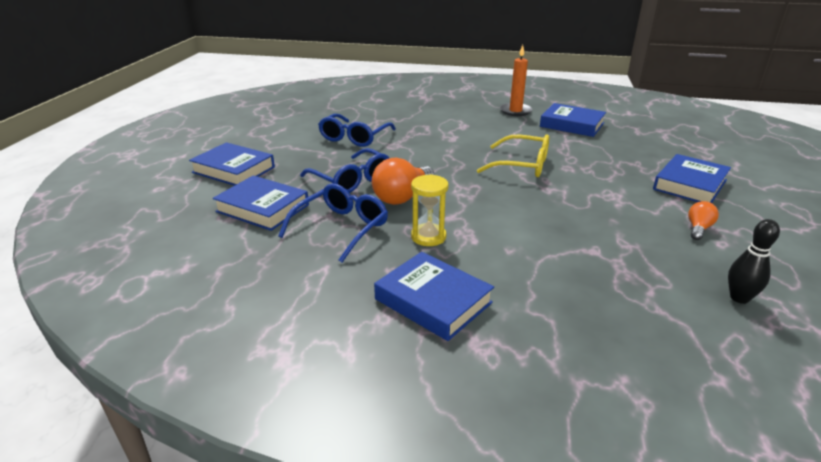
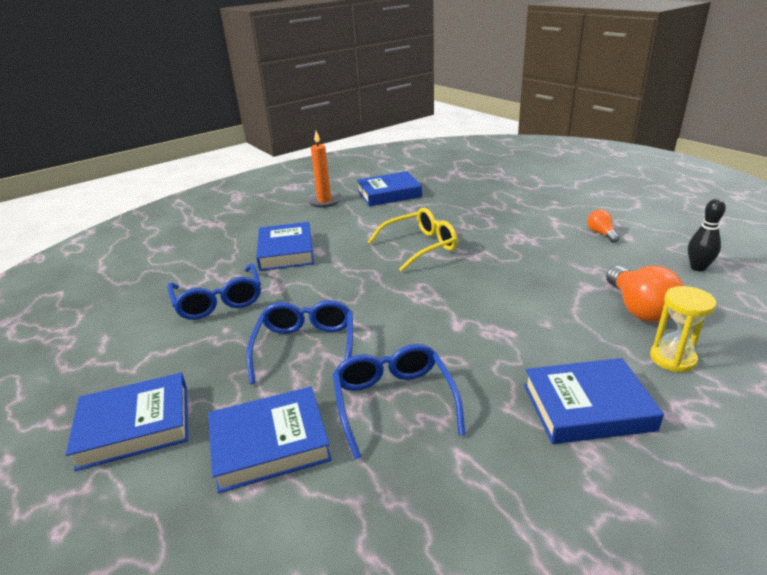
camera: 45 degrees left, 0 degrees up
(351, 180) = (306, 347): blue glasses -> blue glasses turned 90 degrees counterclockwise
(402, 197) = (385, 332): orange light bulb -> orange light bulb (639, 309)
(428, 237) = (476, 354): yellow hourglass -> yellow hourglass (672, 358)
(689, 184) = (541, 204): blue book -> blue book (286, 251)

